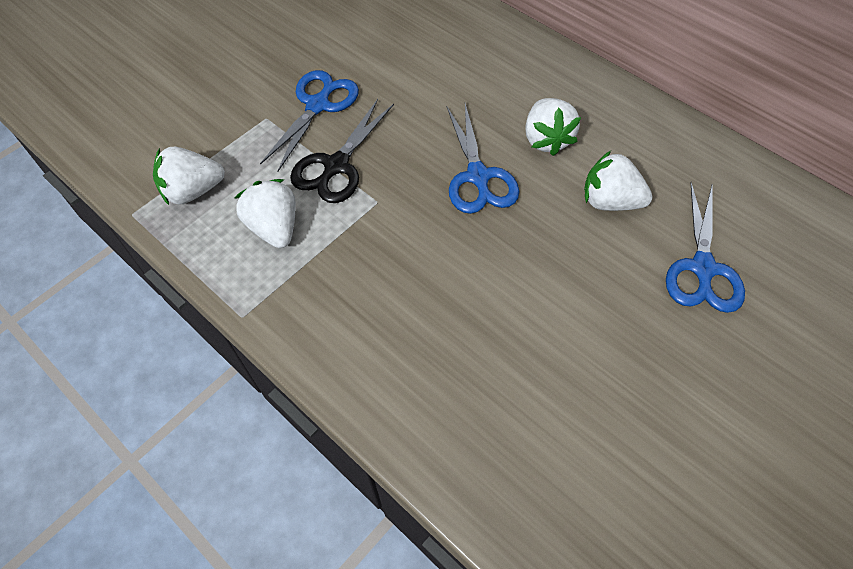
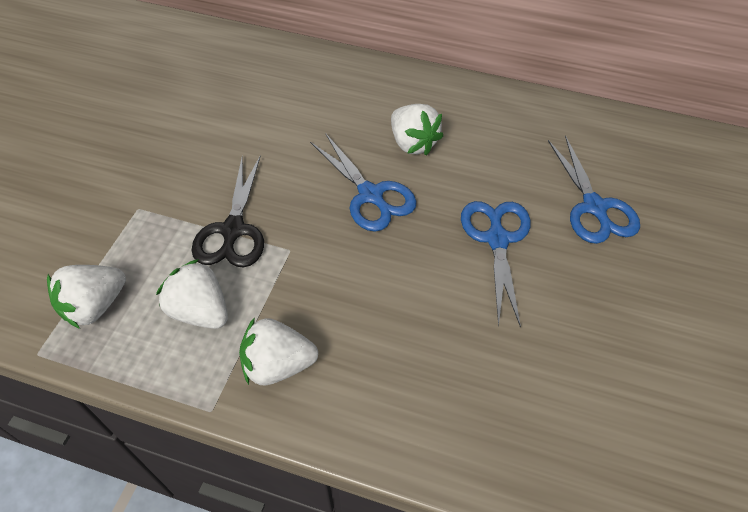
camera: 25 degrees left, 5 degrees down
(317, 105) = (185, 180): blue scissors -> blue scissors (497, 239)
(609, 201) = (492, 178): white strawberry -> white strawberry (278, 365)

